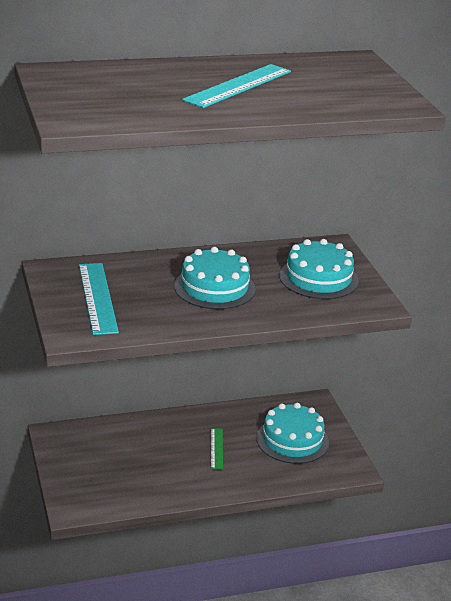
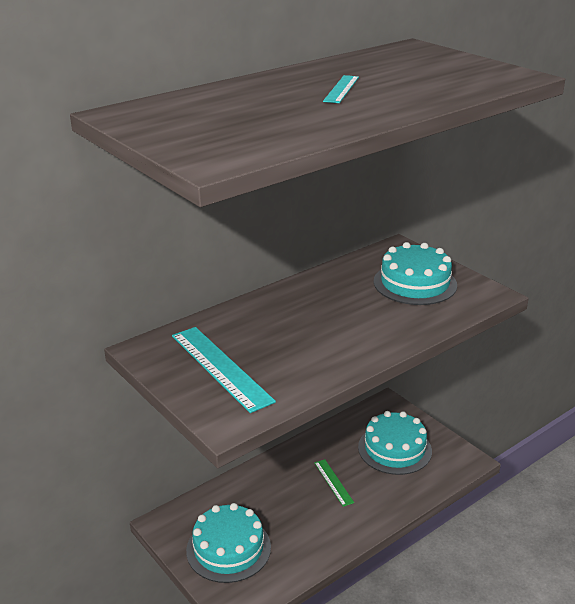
camera: 20 degrees left, 0 degrees up
(214, 288) = (329, 321): turquoise cake -> turquoise cake (228, 548)
(238, 86) = (341, 89): turquoise ruler -> turquoise ruler, size x0.54

